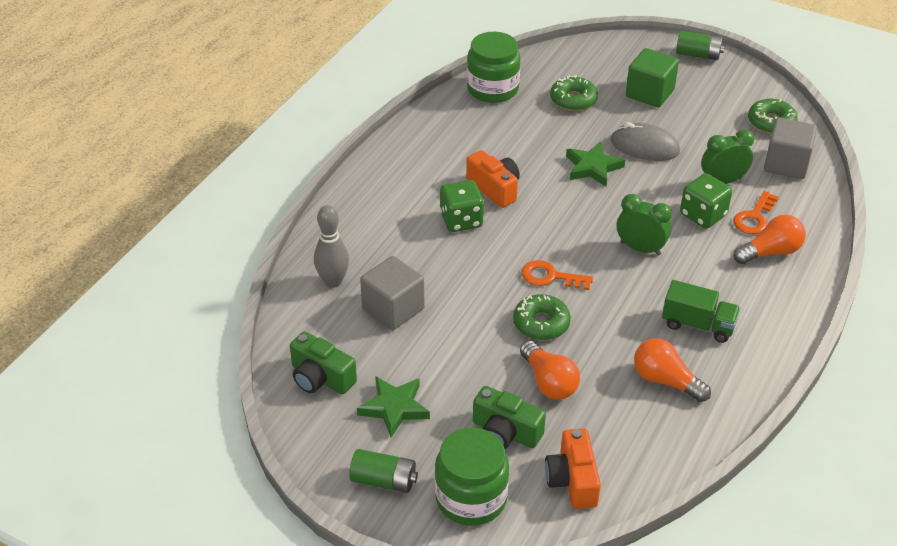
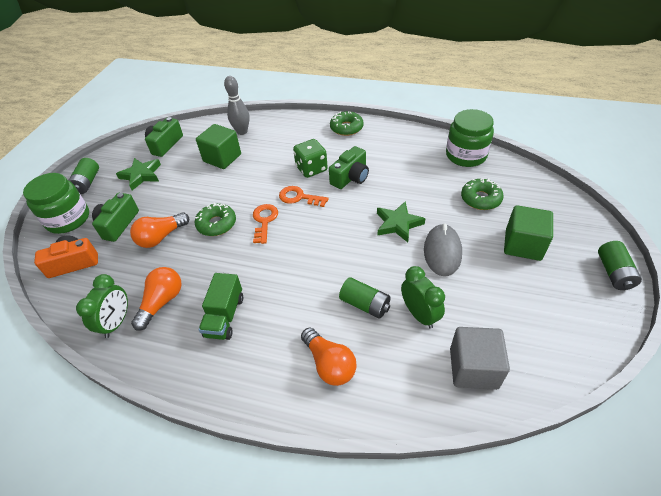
camera: 80 degrees right, 5 degrees up
(393, 309) = (222, 158): grey cube -> green cube
(494, 188) = (350, 177): orange camera -> green camera
(640, 248) = (308, 267): green clock -> green clock (117, 322)
(703, 215) = (365, 304): green dice -> green battery
(754, 218) = (375, 346): orange key -> orange key (299, 197)
(771, 122) = (538, 348): green donut -> green donut (346, 128)

